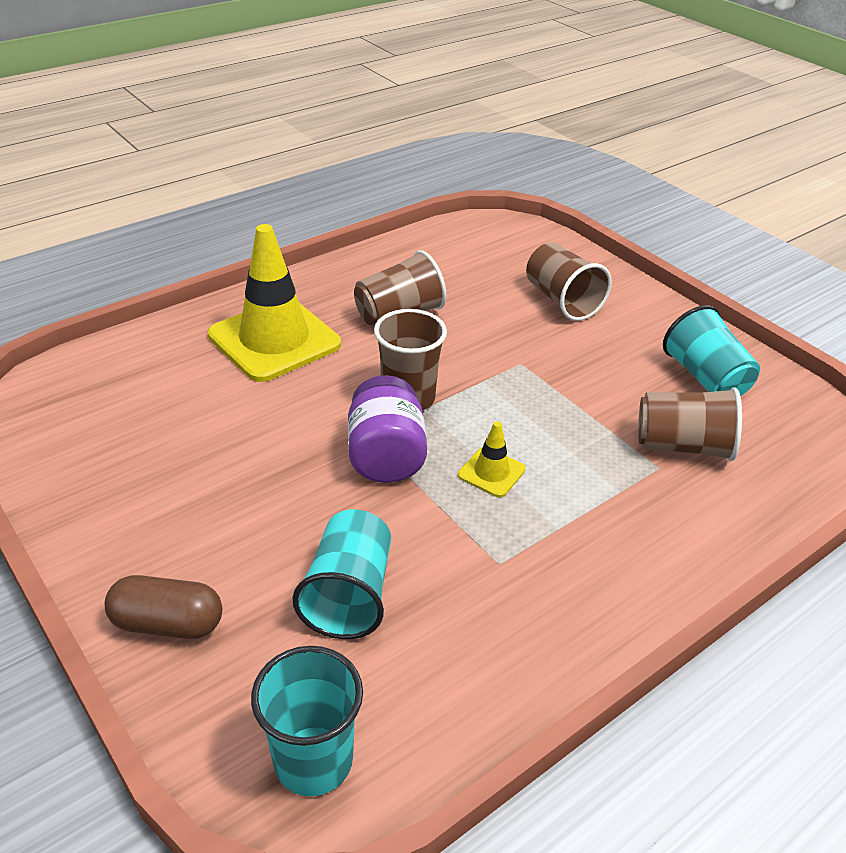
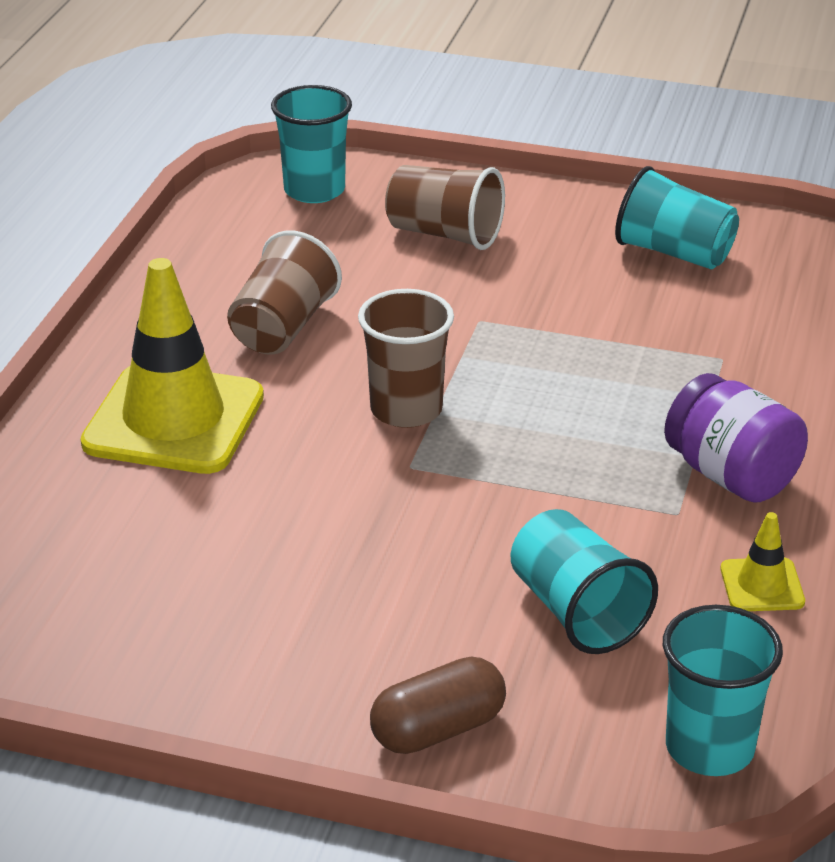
camera: 35 degrees left, 5 degrees down
(386, 456) = (455, 476): purple jar -> purple jar (731, 475)
(491, 472) = (577, 439): yellow traffic cone -> yellow traffic cone (762, 585)
(514, 243) = (314, 190): none -> turquoise cup
(682, 446) = (722, 328): brown cup -> none

